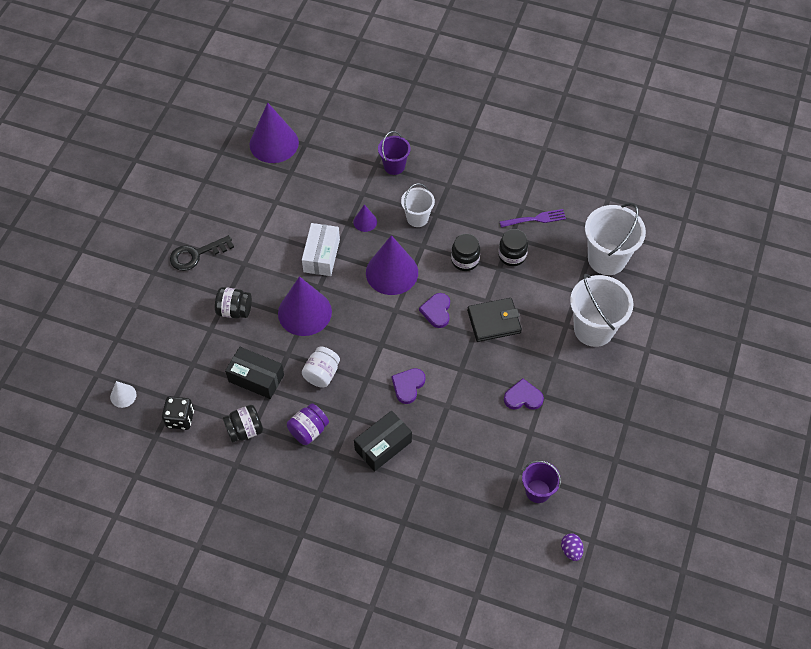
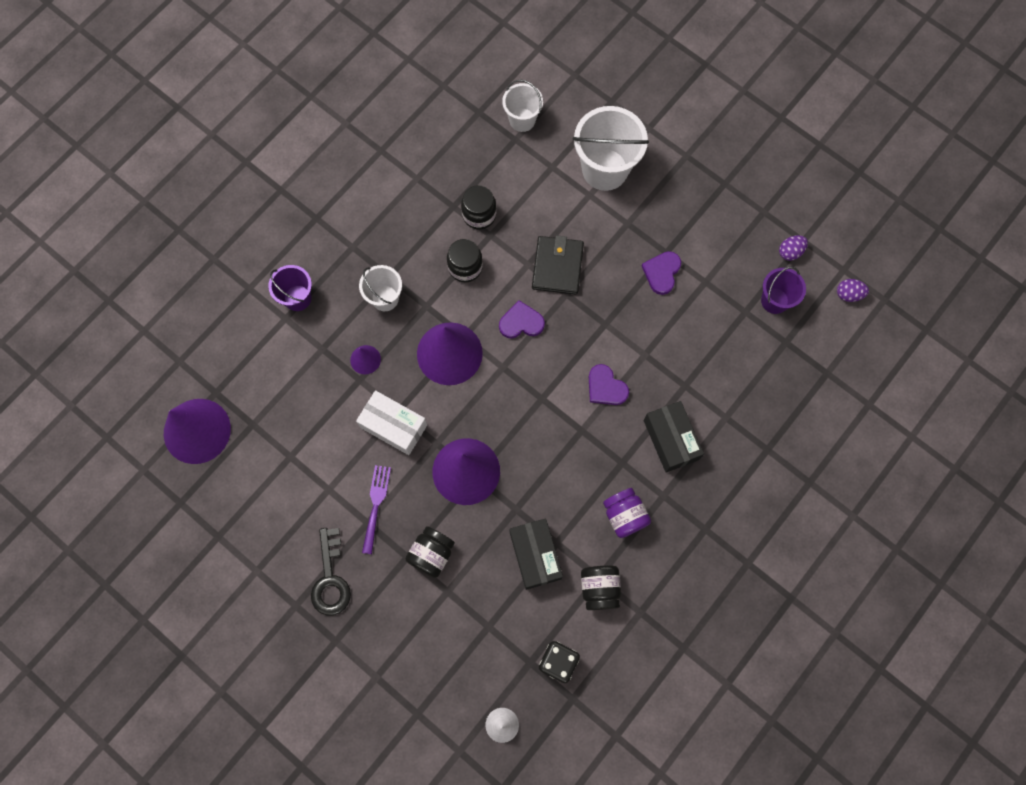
camera: 70 degrees left, 15 degrees up
(256, 378) = (535, 555): black box -> black box turned 60 degrees counterclockwise
(322, 374) = (557, 477): white jar -> none
(436, 311) = (521, 322): purple heart -> purple heart turned 150 degrees clockwise
(535, 219) = (440, 171): purple fork -> purple fork (376, 505)
(588, 491) = (790, 252): none -> purple egg
(607, 259) = (522, 120): white bucket -> white bucket, size x0.58

